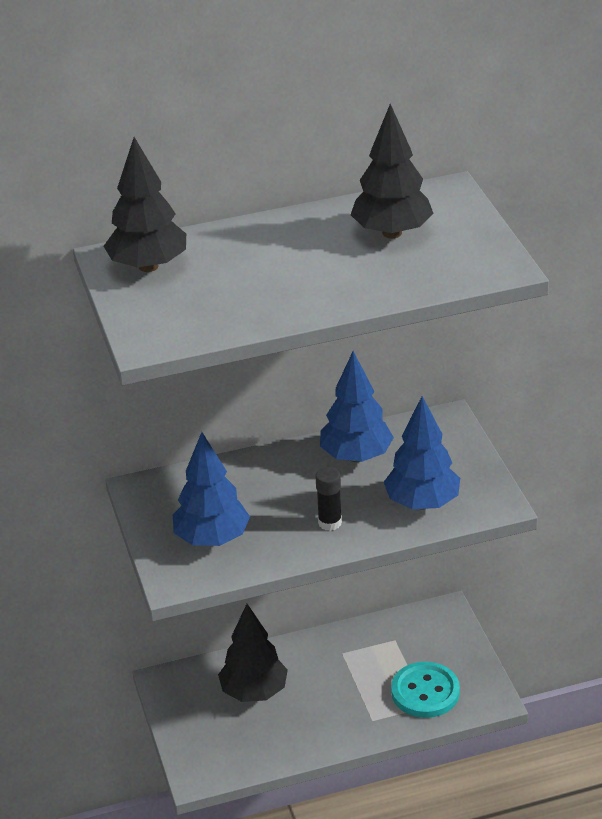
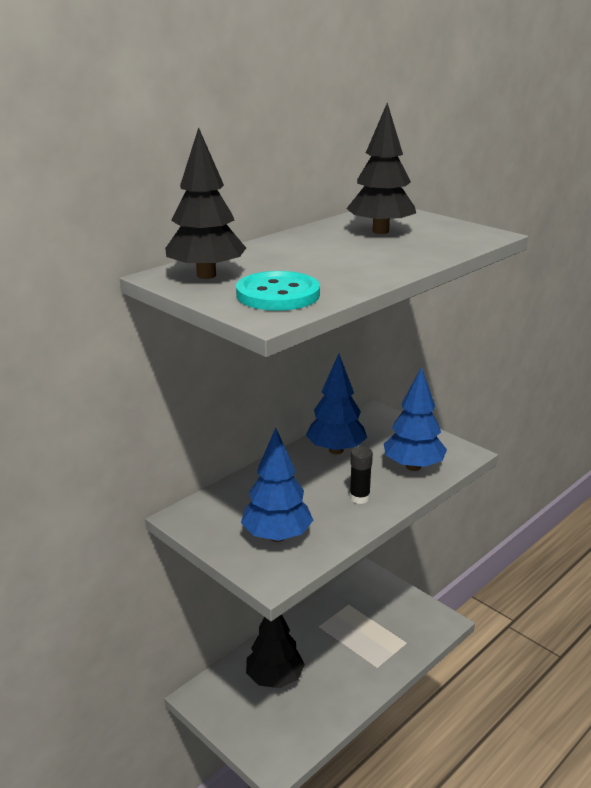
camera: 30 degrees left, 10 degrees down
(425, 692) = (397, 633): turquoise button -> turquoise button (278, 294)

